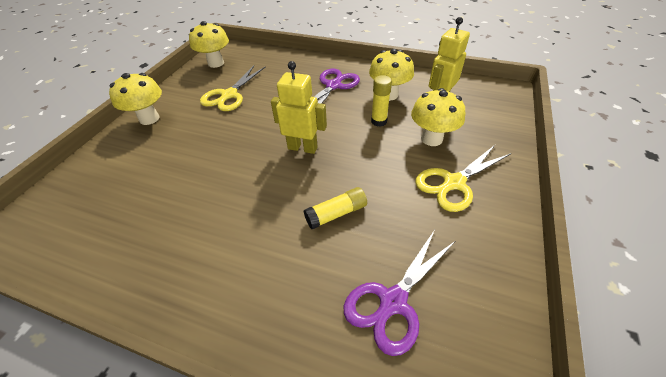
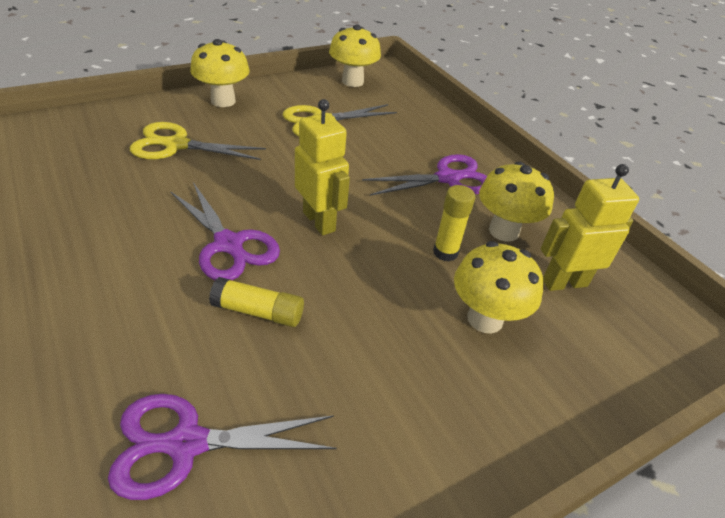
camera: 35 degrees right, 5 degrees down
(272, 193) = (228, 244): none -> purple scissors
(454, 183) = (436, 389): yellow scissors -> yellow scissors (177, 145)

